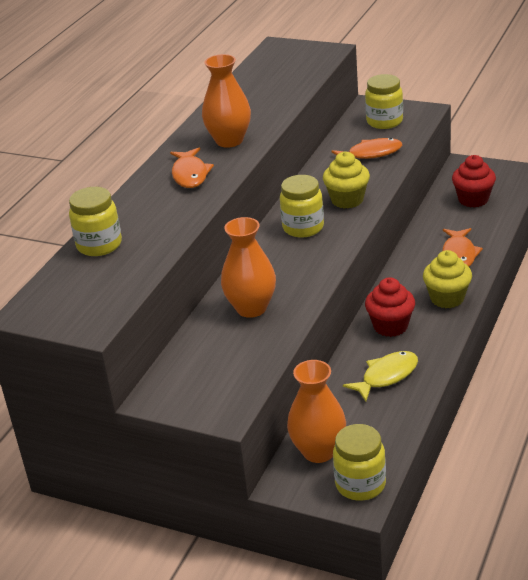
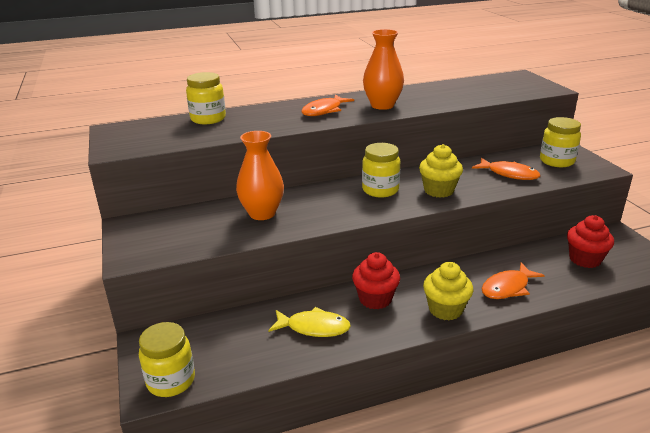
camera: 45 degrees right, 5 degrees down
(318, 451) = (194, 339): orange vase -> none

